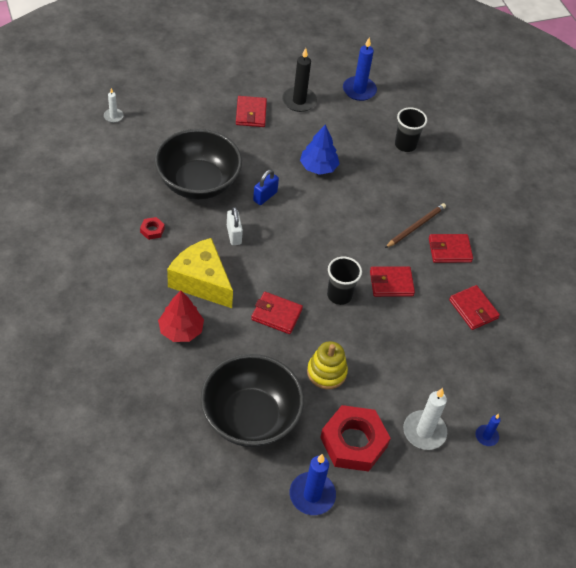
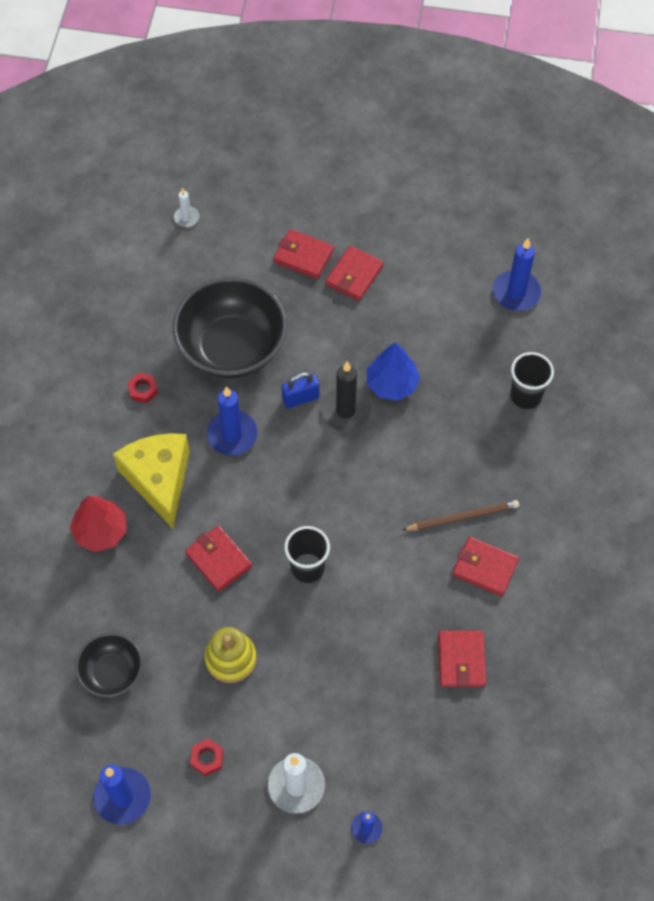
camera: 35 degrees right, 10 degrees up
(234, 235) = (232, 435): white padlock -> blue candle
(250, 417) = (112, 672): black bowl -> black bowl, size x0.53
(299, 101) = (426, 280): black candle -> black candle (345, 411)
(353, 442) = (207, 758): red nut -> red nut, size x0.41
(391, 283) = (381, 580): red wallet -> red wallet (303, 256)

